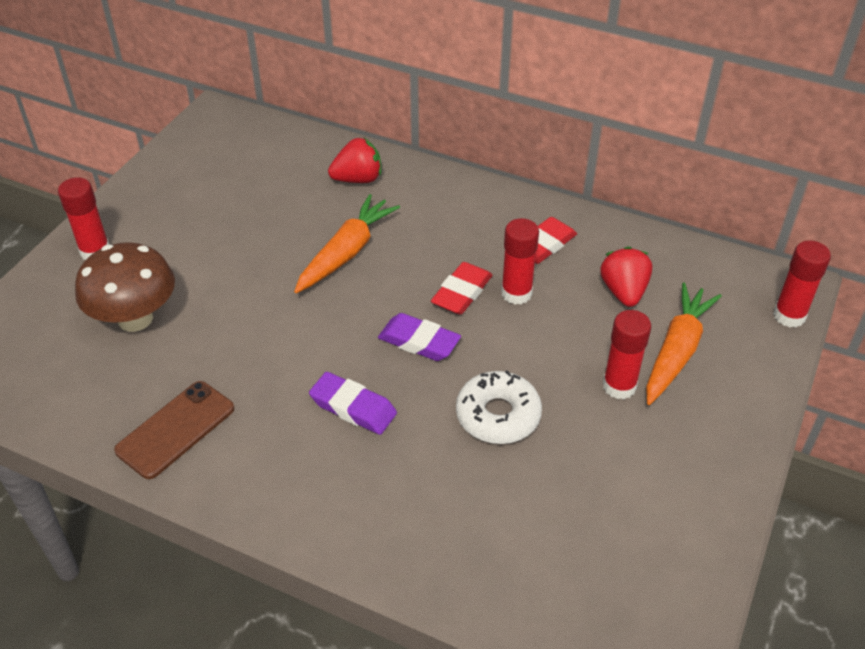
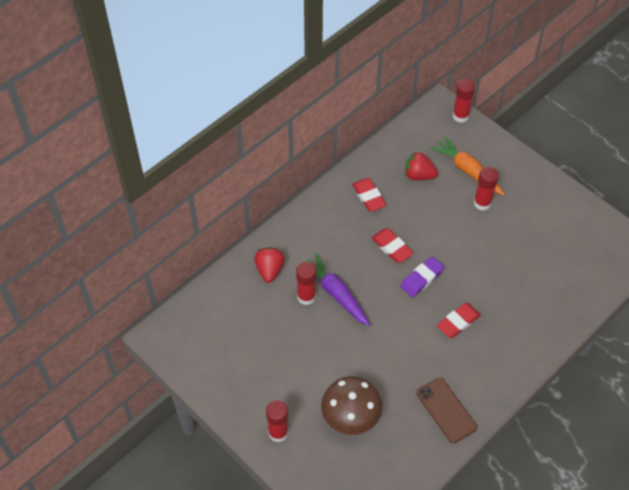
camera: 70 degrees left, 10 degrees up
(346, 252) = (336, 294): orange carrot -> purple carrot
(353, 407) = (458, 322): purple eraser -> red eraser
(498, 415) = (484, 260): white donut -> none
(516, 293) = (401, 223): red glue stick -> red glue stick (306, 297)

